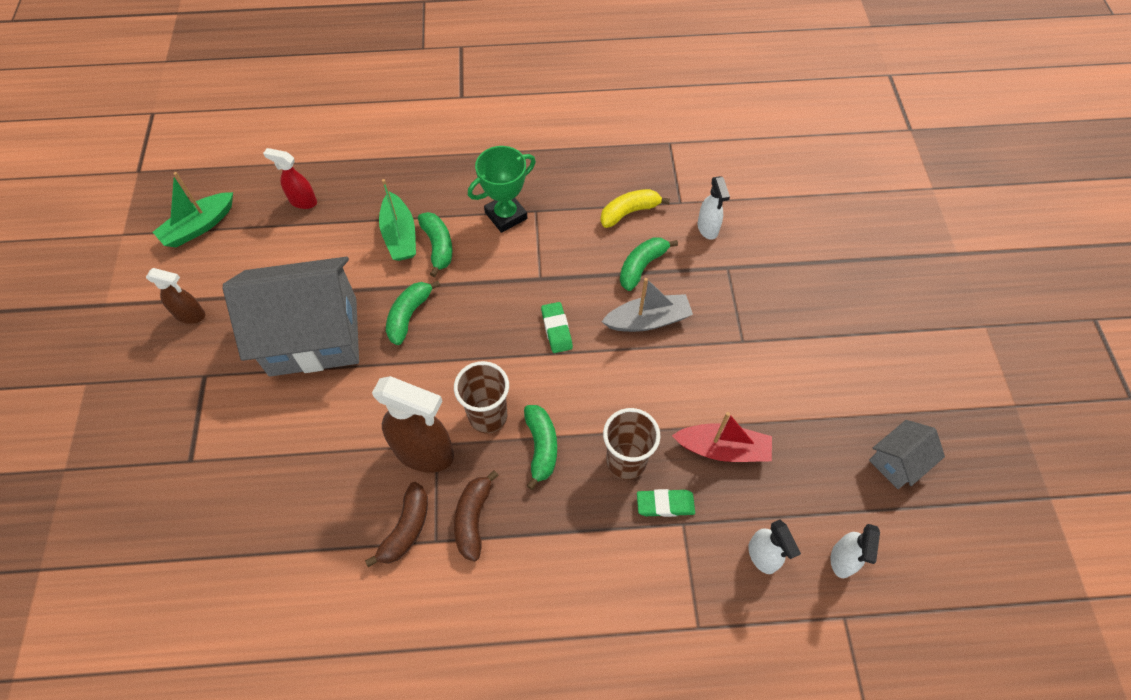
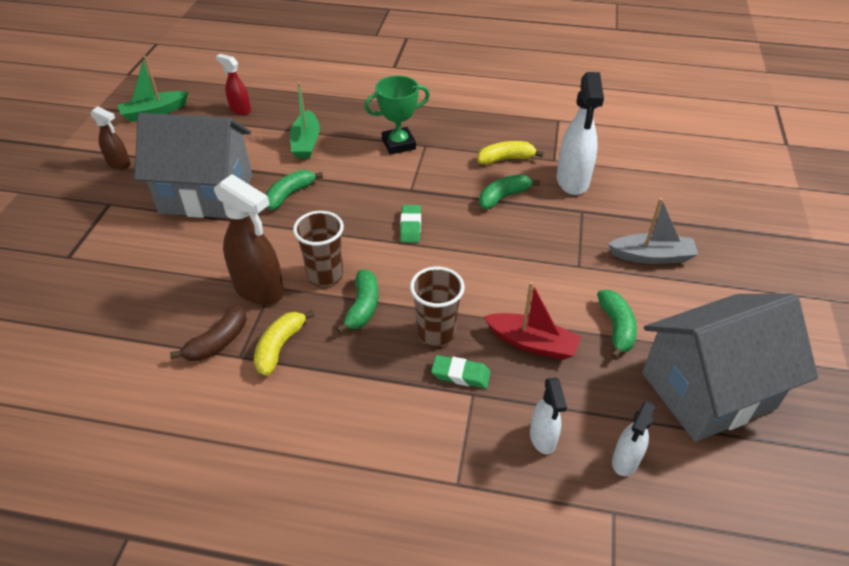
camera: 15 degrees right, 15 degrees down
(438, 246) = (334, 154): green banana -> green banana (616, 328)
(473, 519) = (279, 347): brown banana -> yellow banana
(648, 320) = (495, 235): grey boat -> grey boat (652, 256)
(707, 228) = (572, 181): white spray bottle -> white spray bottle, size x1.78
(897, 462) = (707, 390): grey house -> grey house, size x2.20

